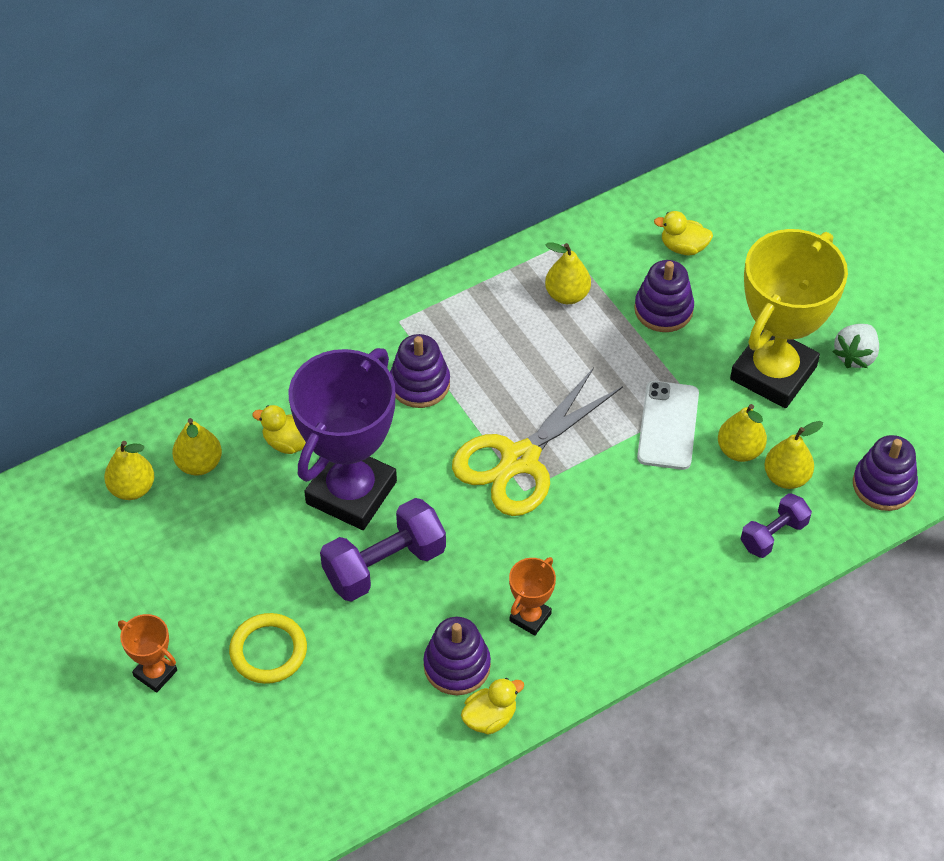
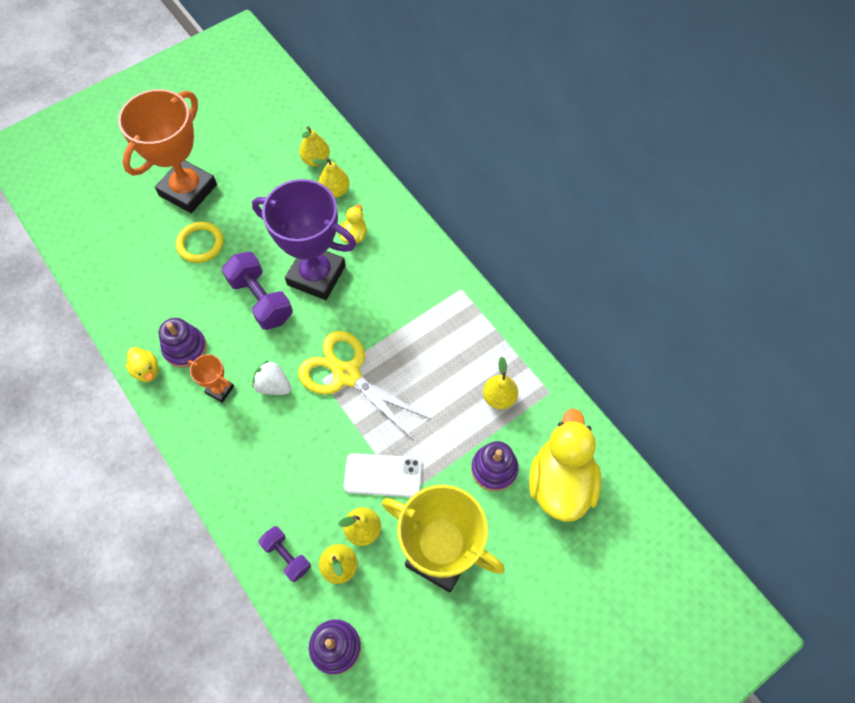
camera: 85 degrees right, 10 degrees up
(155, 673) = (188, 190): orange trophy -> orange trophy, size x2.29
(420, 384) = (407, 307): purple stacking toy -> none
(683, 247) = (560, 482): yellow duck -> yellow duck, size x2.21
(855, 356) = (464, 626): white strawberry -> white strawberry (273, 385)

